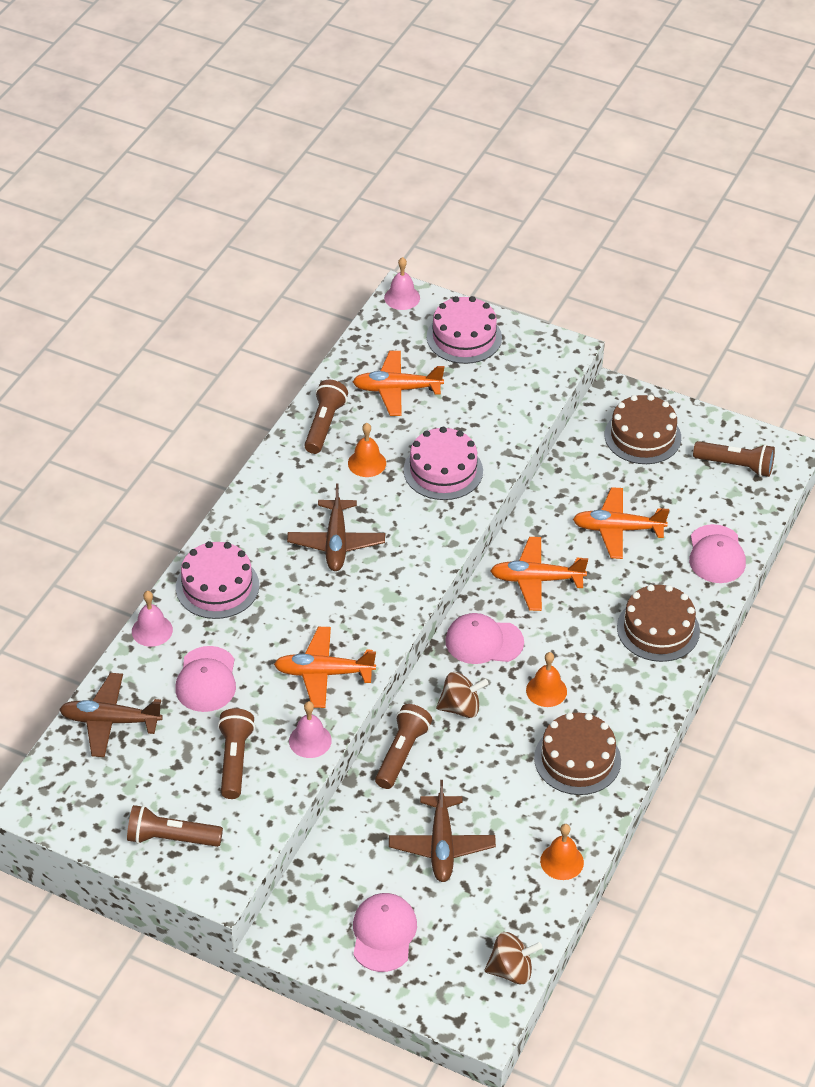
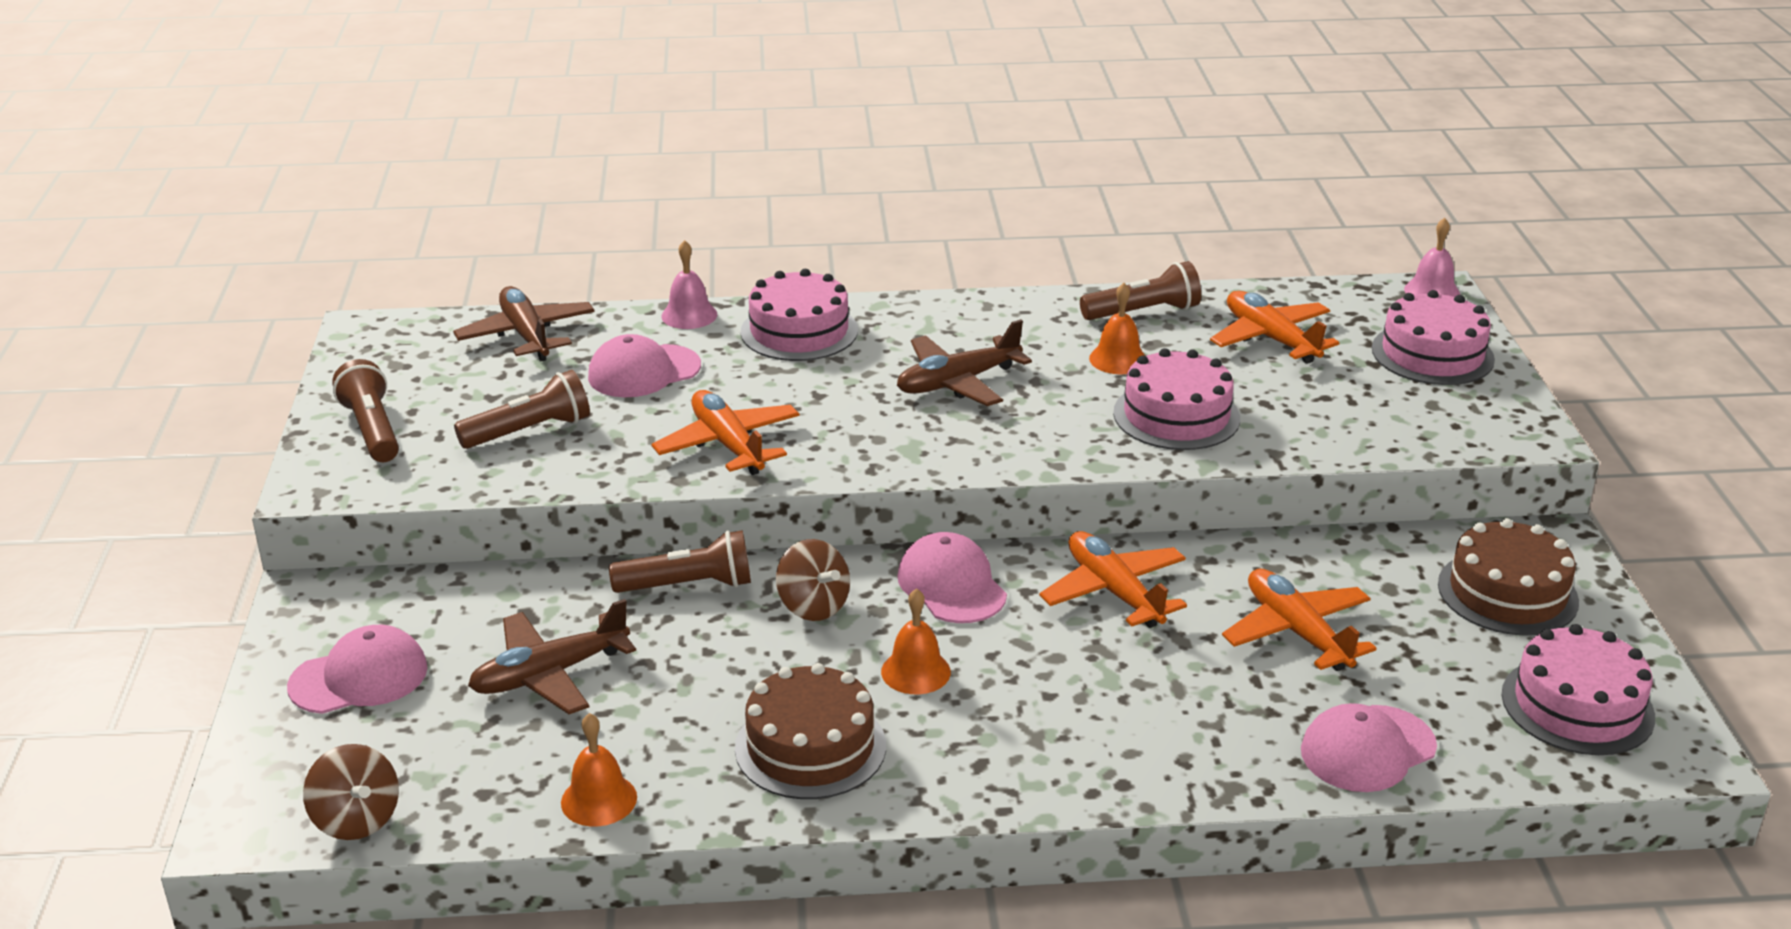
camera: 60 degrees right, 15 degrees down
(310, 740) = (605, 472): pink bell -> none
(658, 629) = (1146, 740): brown cake -> none
(736, 466) = (1577, 705): brown flashlight -> pink cake

